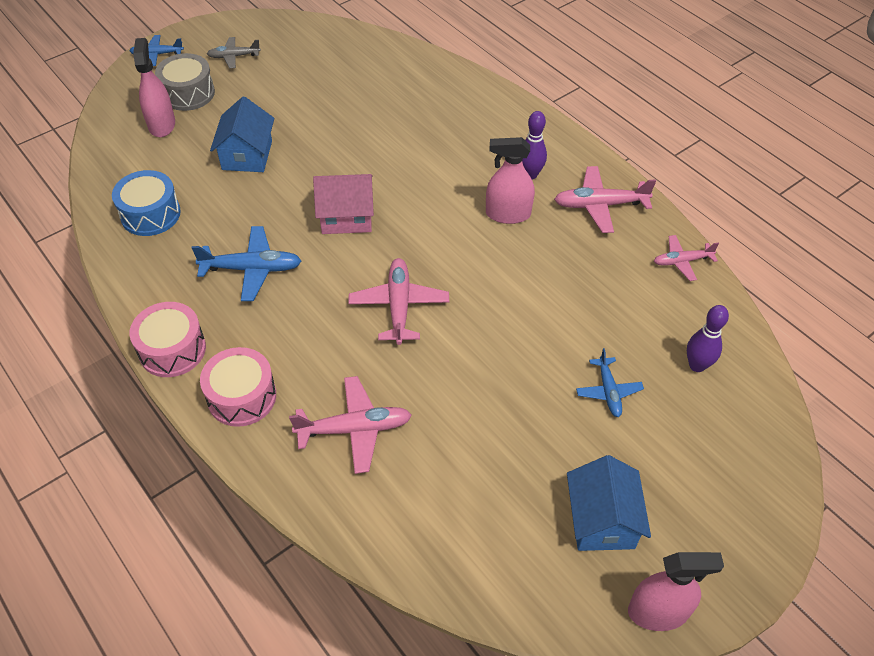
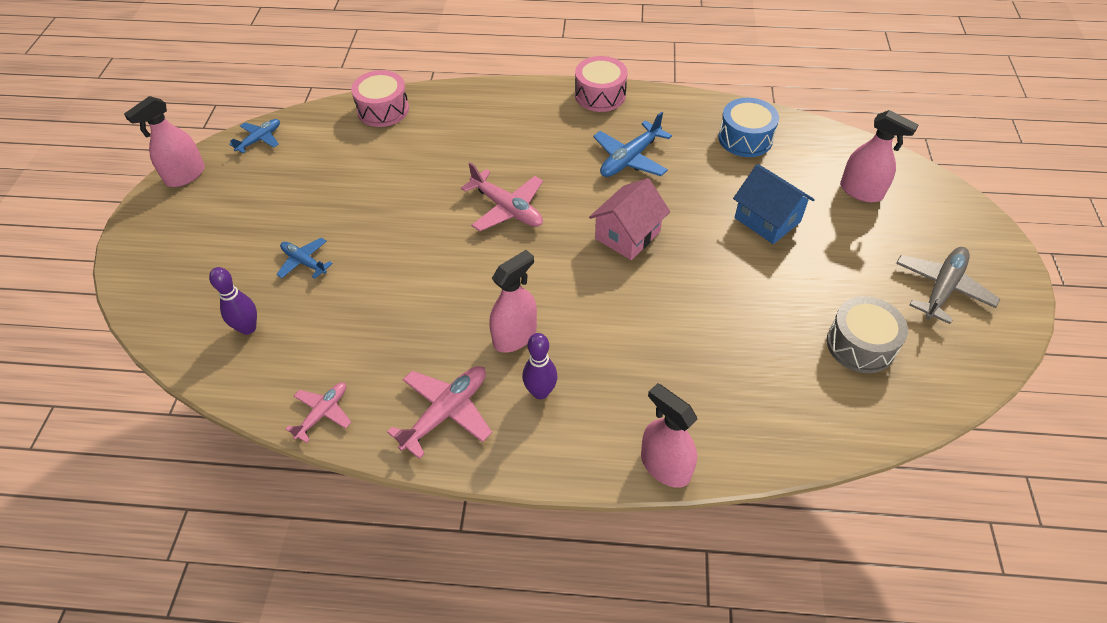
camera: 135 degrees right, 0 degrees up
(157, 54) = (989, 237): blue plane -> blue plane (260, 139)
(188, 93) = (898, 228): grey drum -> grey drum (860, 345)
(233, 56) = (942, 288): grey plane -> grey plane, size x1.59
(242, 397) = (528, 104): pink drum -> pink drum (383, 110)
(355, 429) = (445, 134): pink plane -> none
(507, 100) = (665, 466): none -> pink spray bottle
(602, 520) = (251, 192): blue house -> none

